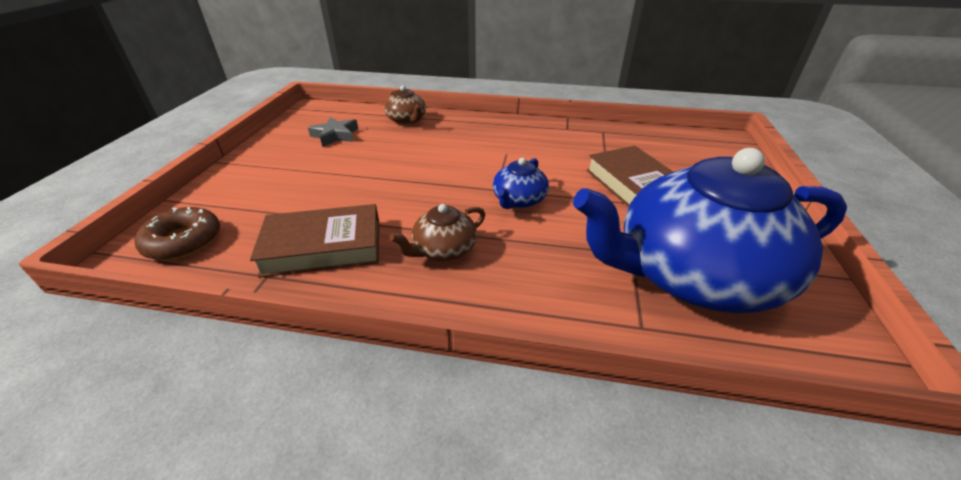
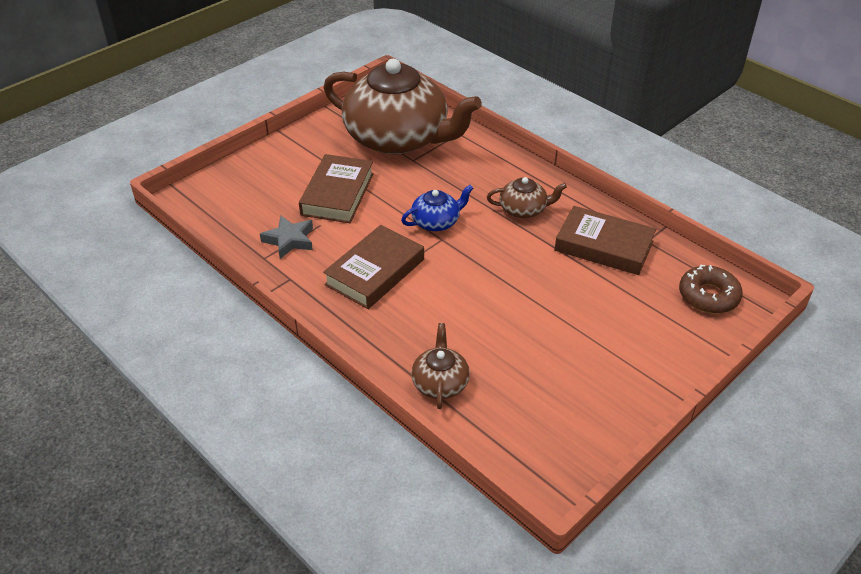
camera: 145 degrees left, 5 degrees up
(335, 135) = (542, 391): grey star -> grey star (289, 240)
(518, 150) = (375, 272): none -> brown book
(693, 274) = (398, 138): blue teapot -> brown teapot

